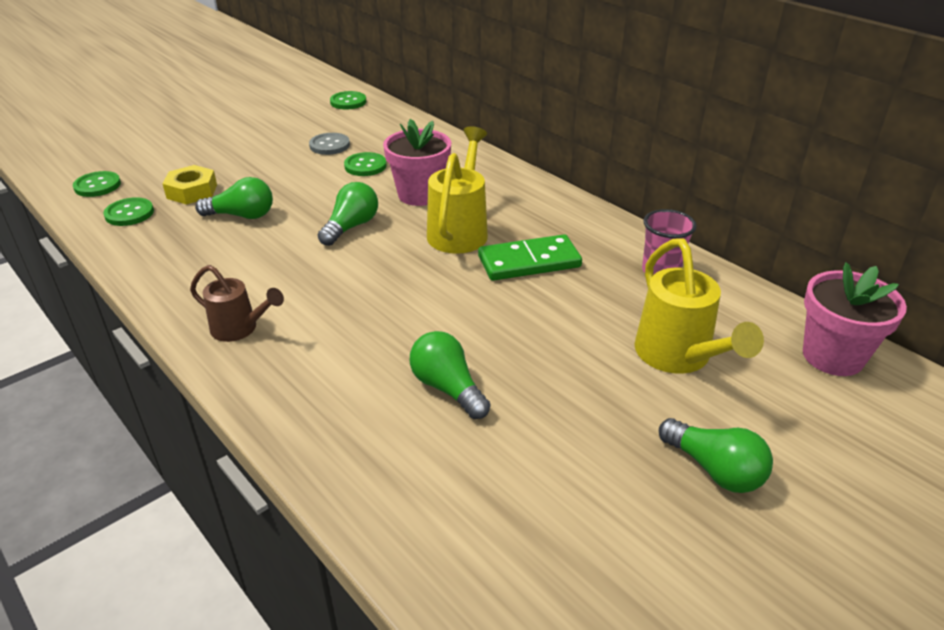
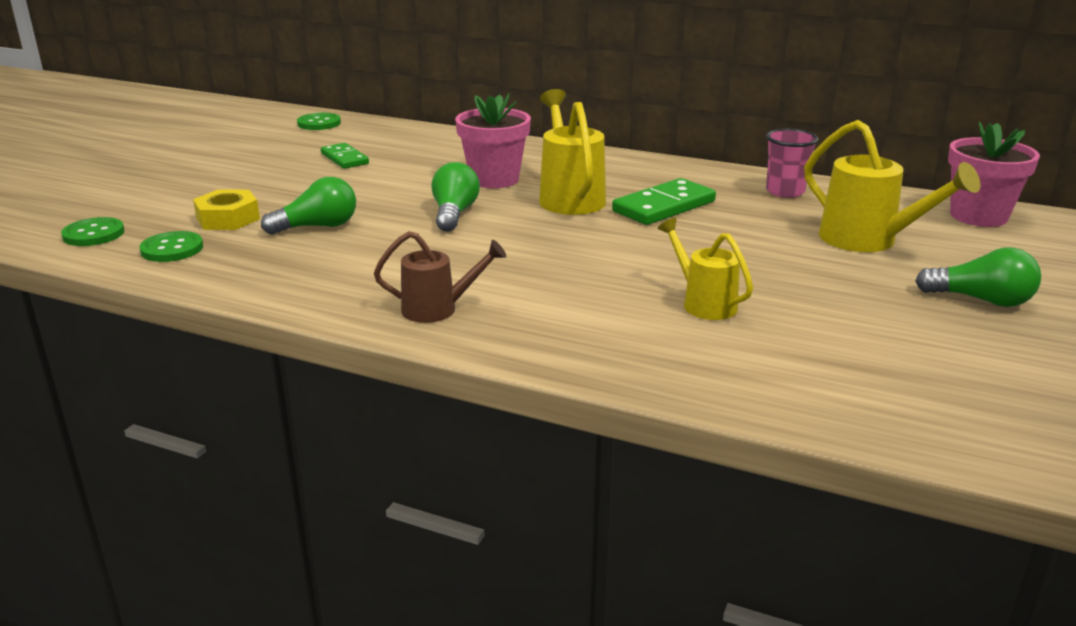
camera: 25 degrees left, 10 degrees down
(329, 145) = (344, 159): grey button -> green domino
(365, 166) = (407, 168): green button -> none
(447, 388) = (704, 303): green light bulb -> yellow watering can

